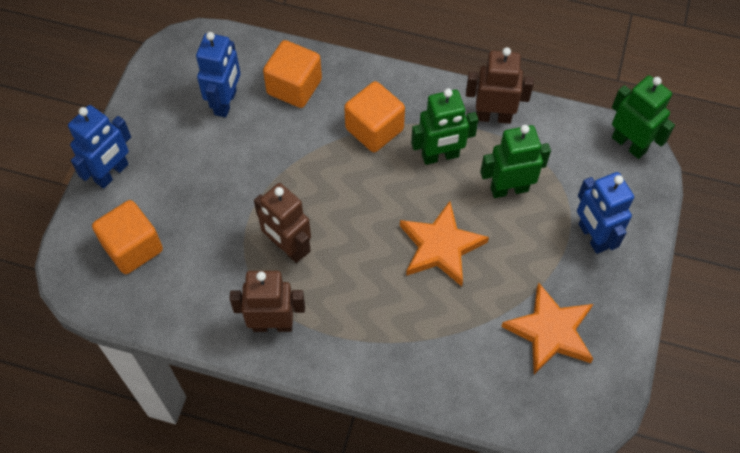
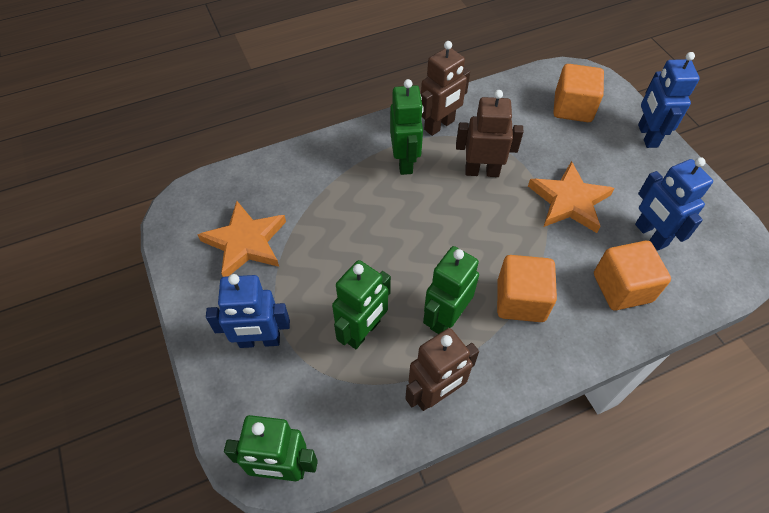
camera: 140 degrees right, 5 degrees down
(343, 309) = (405, 162): none -> green robot
(441, 247) = (377, 245): orange star -> orange star (569, 201)
(592, 236) = (259, 341): blue robot -> blue robot turned 150 degrees clockwise

